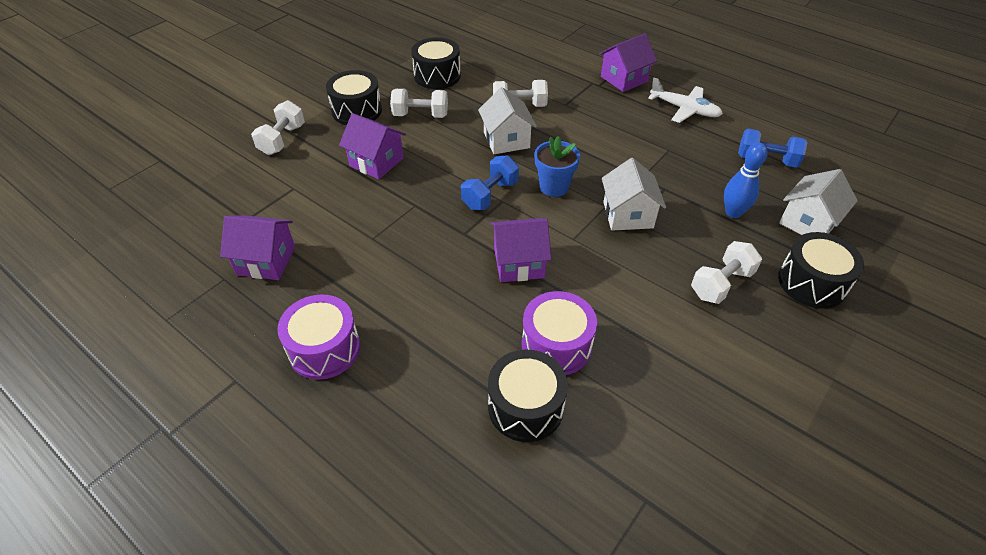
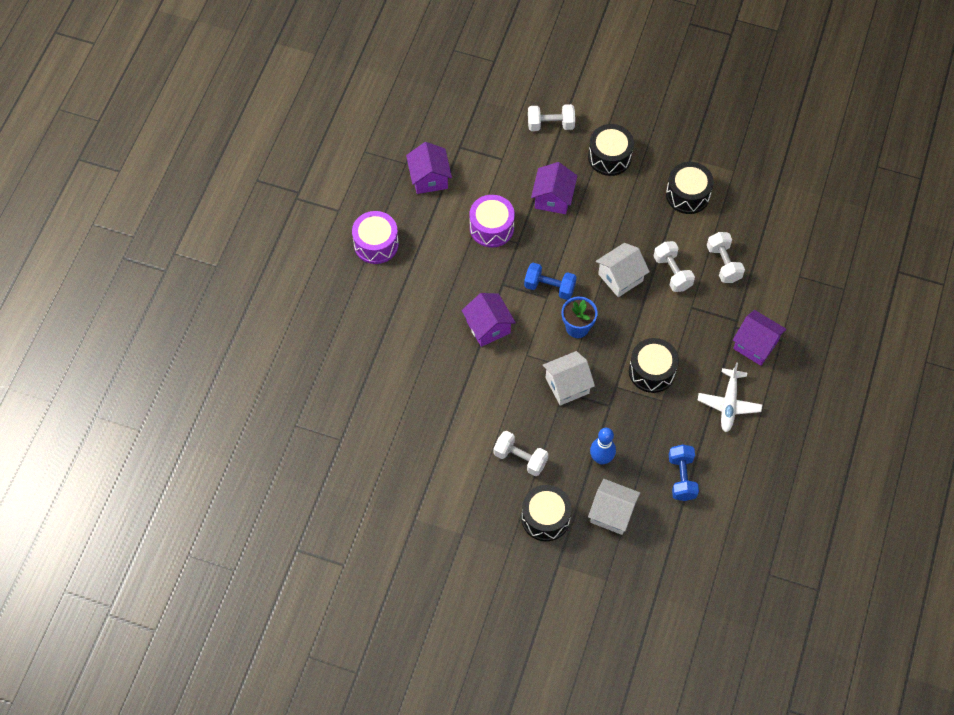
camera: 70 degrees right, 15 degrees up
(420, 115) = (625, 204): white dumbbell -> white dumbbell (723, 263)
(525, 407) = (377, 364): black drum -> black drum (652, 371)
(556, 345) = (427, 369): purple drum -> purple drum (491, 228)

